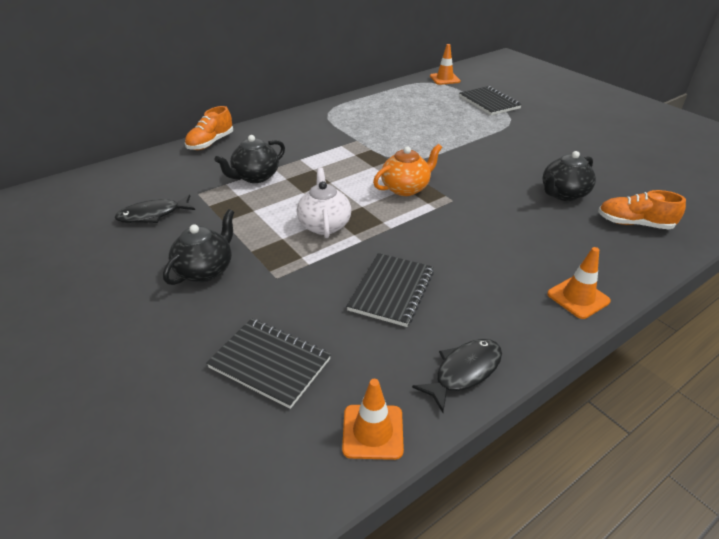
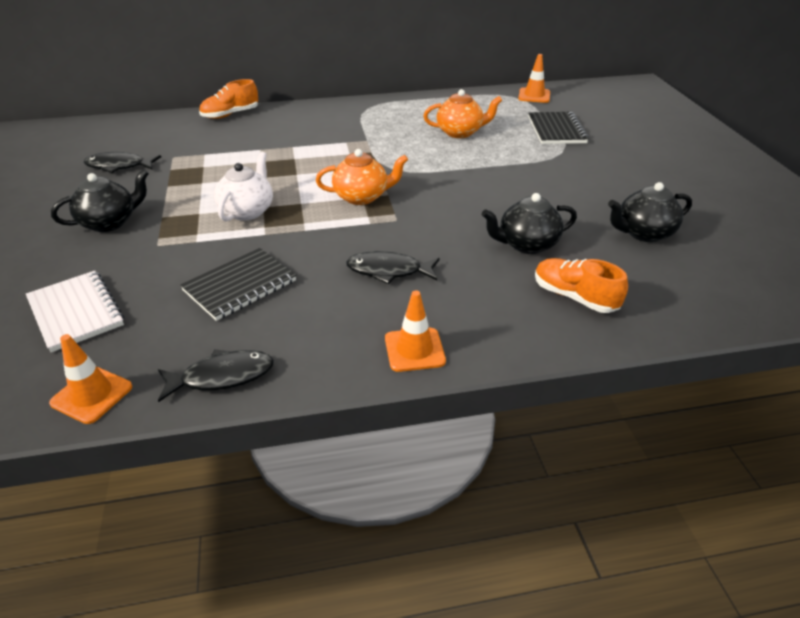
camera: 25 degrees right, 0 degrees up
(255, 177) = (235, 153): black teapot -> black teapot (643, 233)
(270, 363) = (76, 312): black notebook -> white notebook
(423, 118) = (460, 132): none -> orange teapot
(492, 242) = (388, 271): none -> black fish

